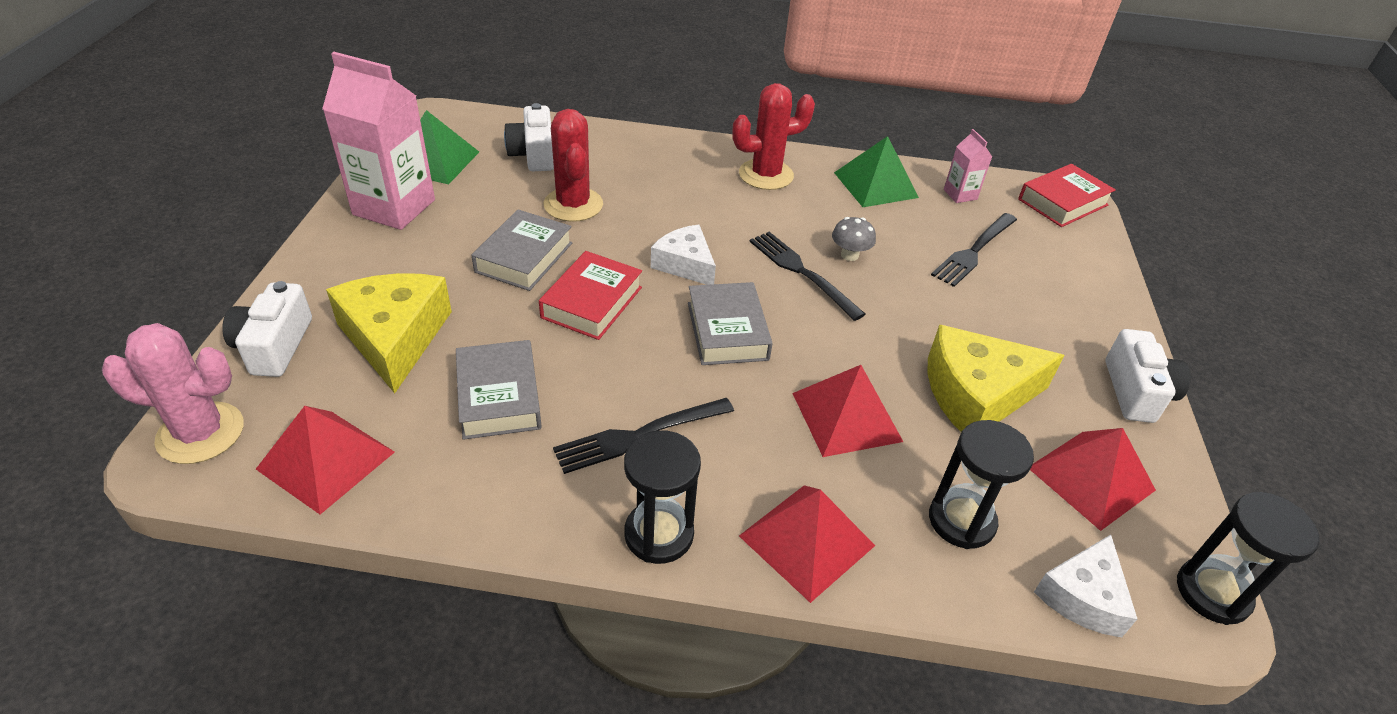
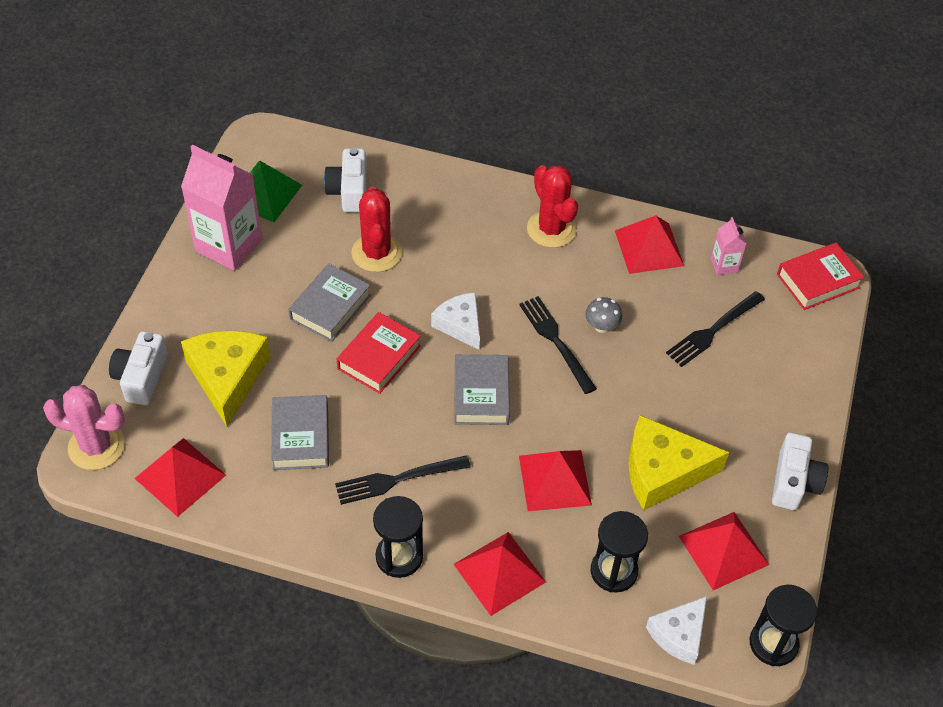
camera: 10 degrees right, 10 degrees up
(766, 175) = (551, 229): red cactus -> red cactus turned 75 degrees clockwise
(875, 185) = (649, 248): green pyramid -> red pyramid

